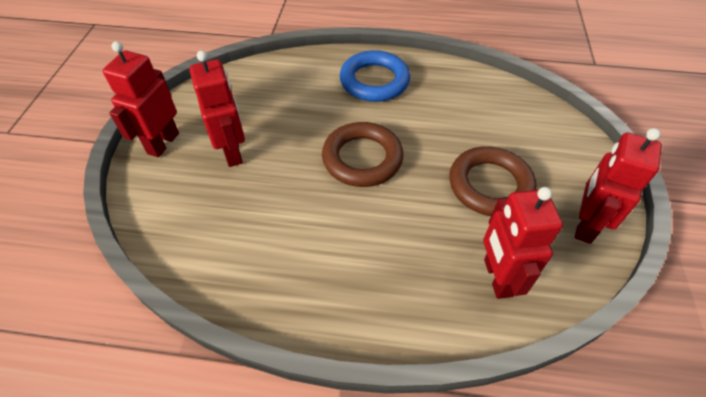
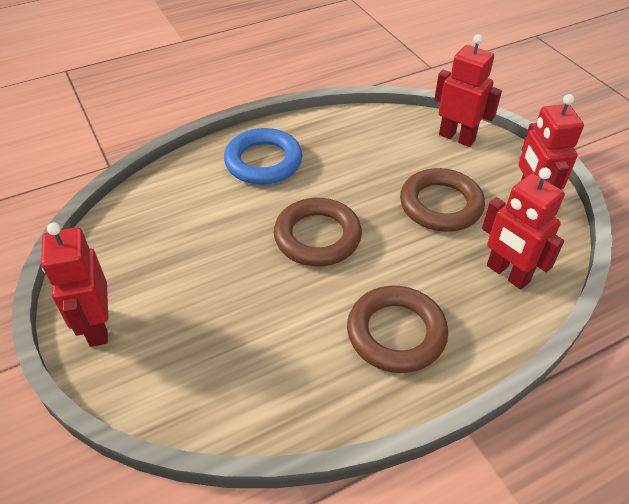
camera: 35 degrees left, 5 degrees down
(233, 152) = (186, 295): red robot -> red robot (457, 137)
(353, 269) = (396, 333): none -> brown ring

